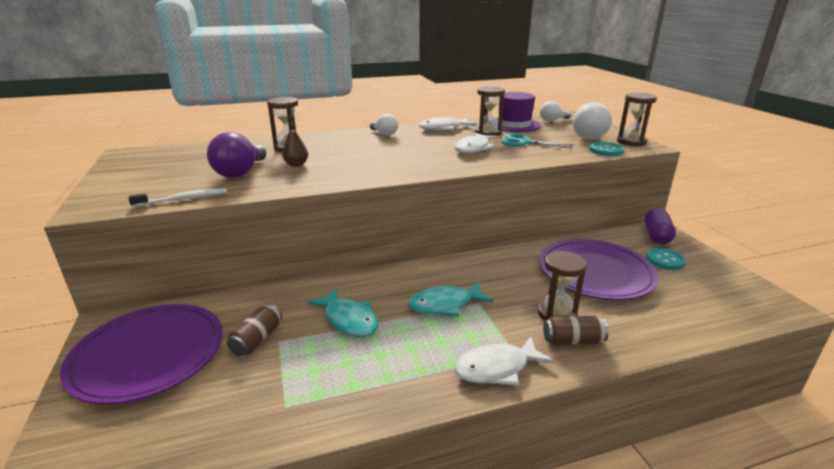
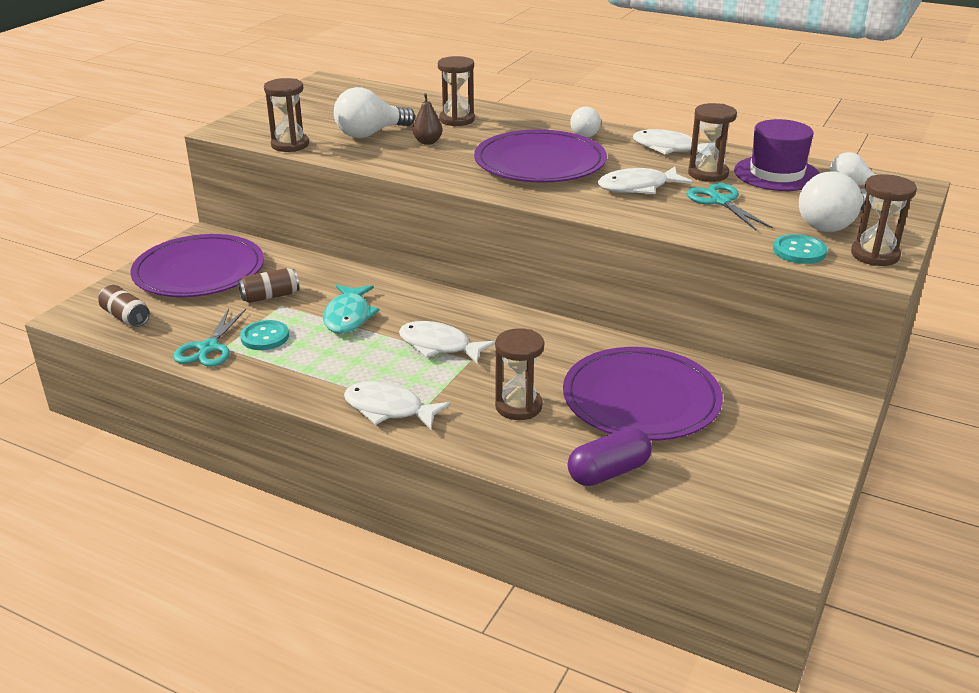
camera: 45 degrees right, 5 degrees up
(183, 199) = (290, 145): white toothbrush -> brown hourglass
(240, 172) = (370, 134): purple light bulb -> white light bulb
(271, 417) = (208, 348): none -> turquoise scissors
(394, 154) = (540, 163): none -> purple plate
(445, 305) = (439, 346): turquoise fish -> white fish
(573, 340) = (487, 430): brown can -> brown can (126, 317)
(656, 236) = (818, 409): purple capsule -> purple capsule (608, 472)
(665, 260) = (757, 433): turquoise button -> turquoise button (265, 337)

